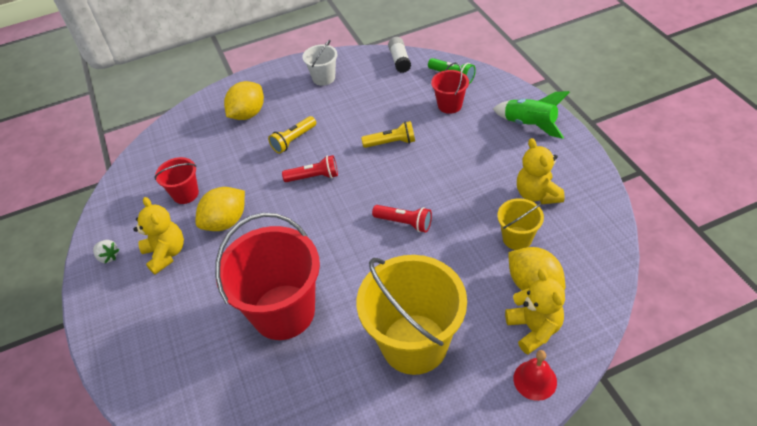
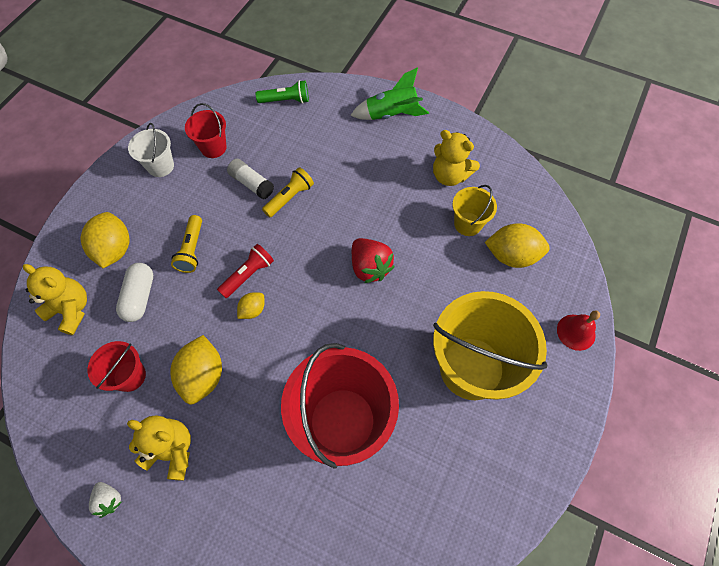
camera: 45 degrees left, 15 degrees up
(108, 257) = (109, 499): white strawberry -> white strawberry turned 60 degrees clockwise
(235, 151) = (140, 297): none -> white capsule
(295, 201) = (253, 310): none -> yellow lemon
(399, 60) = (221, 108): white glue stick -> white glue stick (251, 184)
(404, 223) = (370, 267): red flashlight -> red strawberry
(449, 105) = (309, 131): red bucket -> red bucket (213, 147)
(534, 329) = (542, 292): yellow teddy bear -> yellow teddy bear (71, 310)

